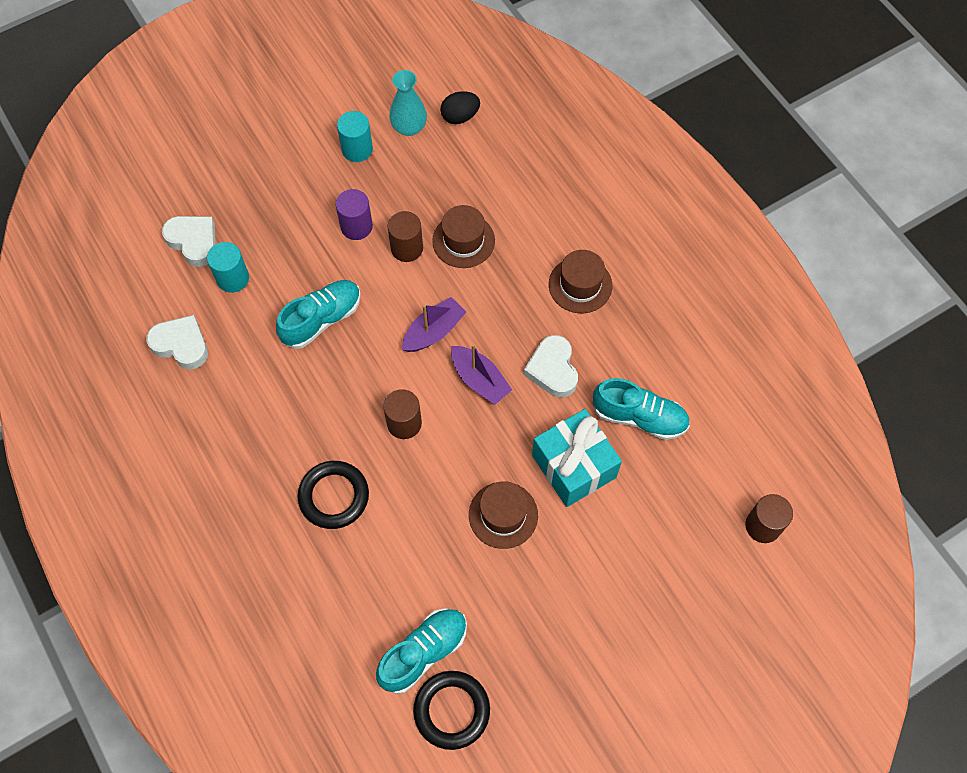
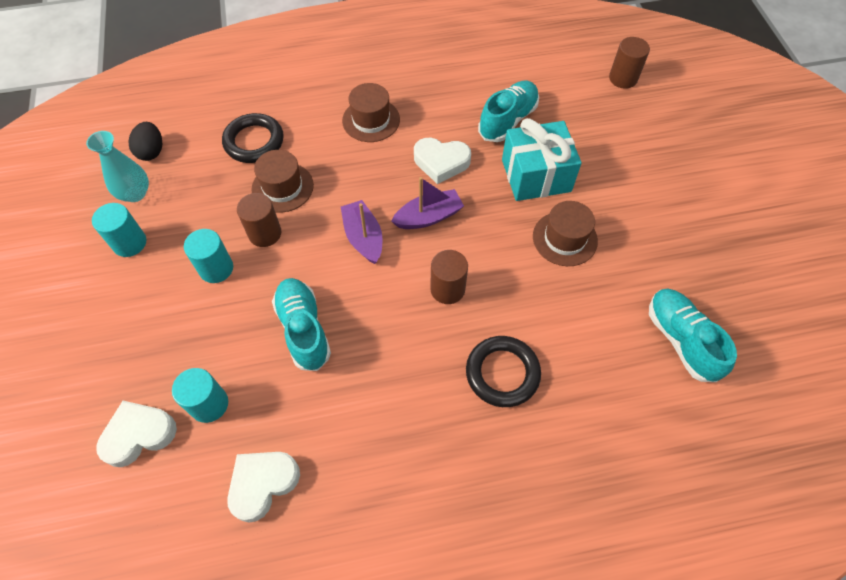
camera: 70 degrees left, 5 degrees down
(356, 226) = (216, 268): purple cylinder -> turquoise cylinder
(451, 710) = (740, 333): black ring -> black ring (254, 141)

